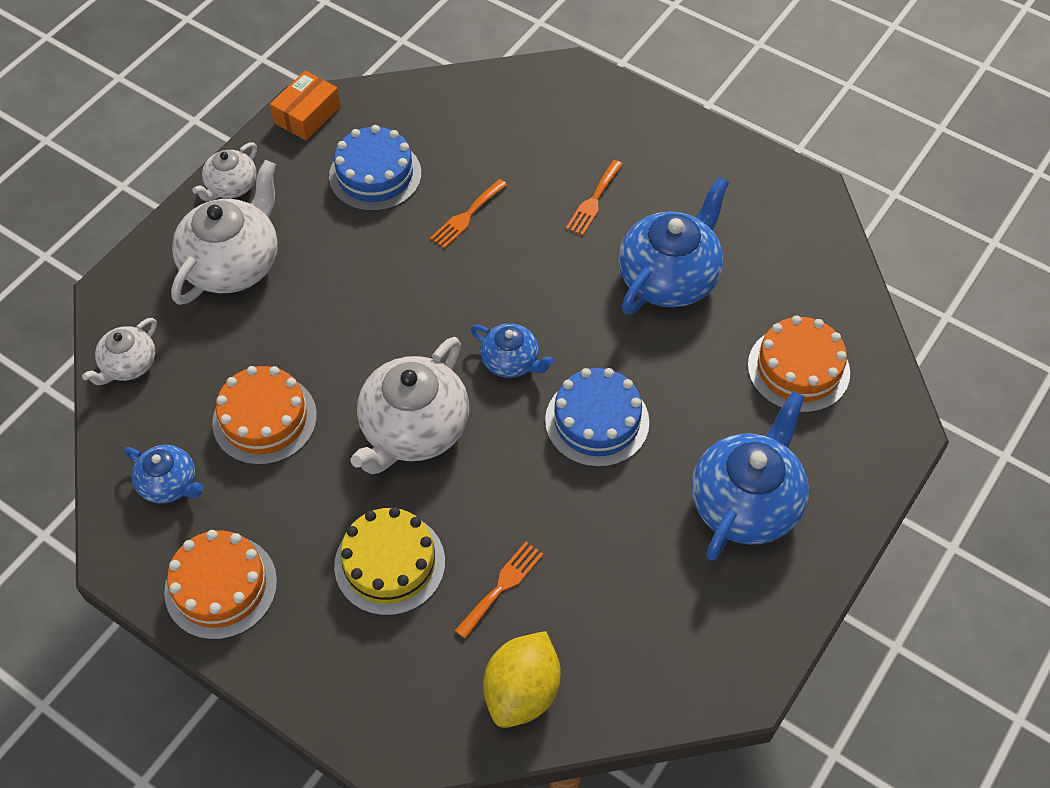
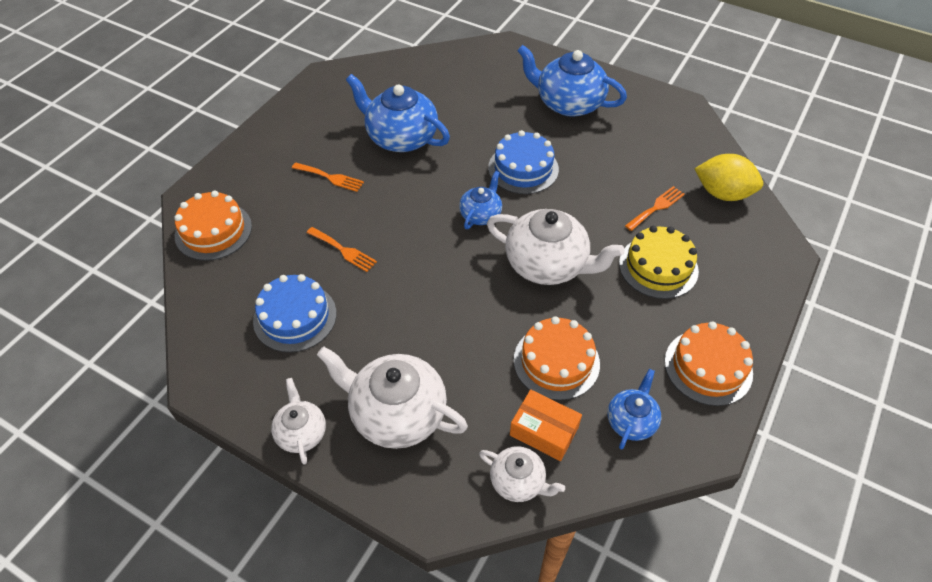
camera: 95 degrees left, 5 degrees down
(231, 186) = (301, 432): white teapot -> white teapot turned 135 degrees counterclockwise
(307, 115) = (213, 380): orange box -> orange box (544, 431)
(502, 586) = (656, 207): orange fork -> orange fork turned 105 degrees clockwise
(798, 369) = (469, 82): orange cake -> orange cake (213, 231)

